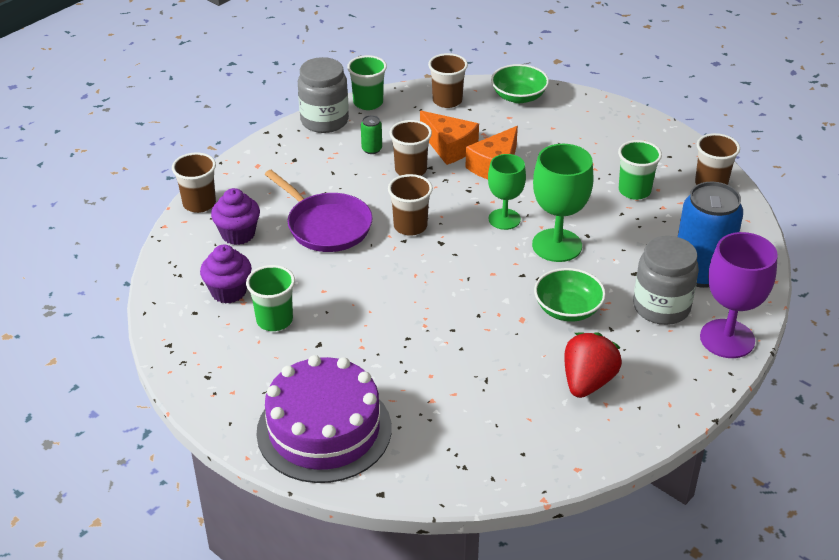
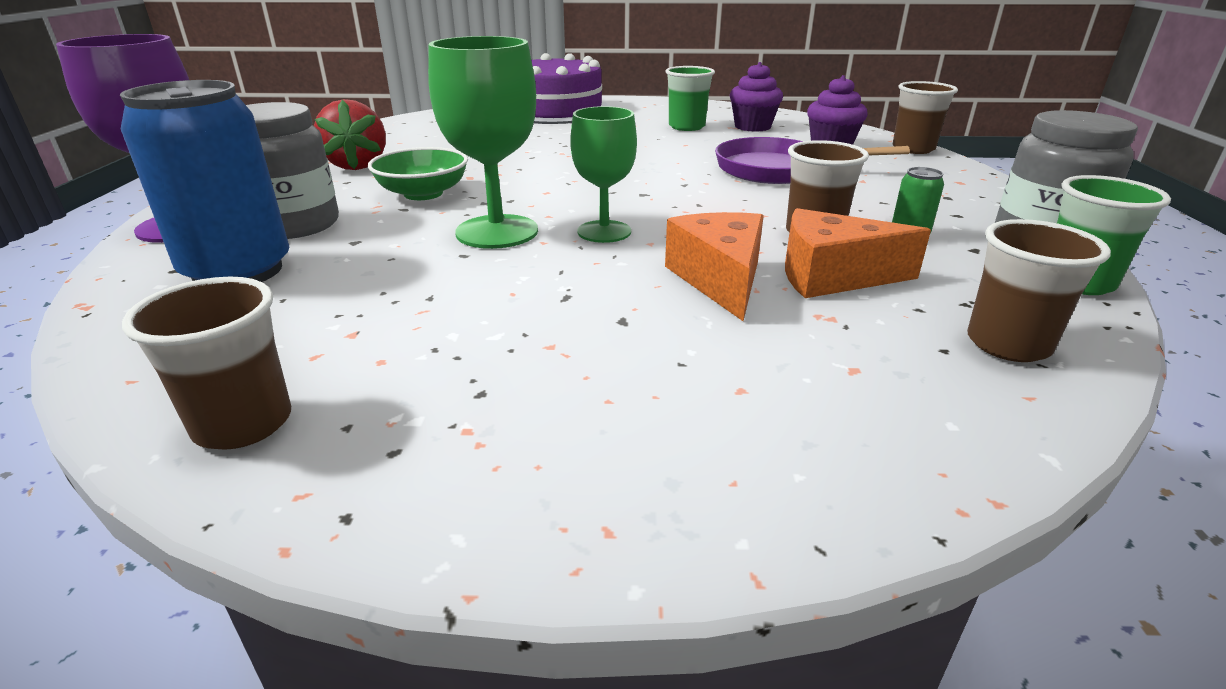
camera: 140 degrees right, 10 degrees down
(410, 226) = (700, 193): brown cup -> none
(518, 96) = (931, 429): green bowl -> none
(634, 191) = (431, 338): green cup -> none

